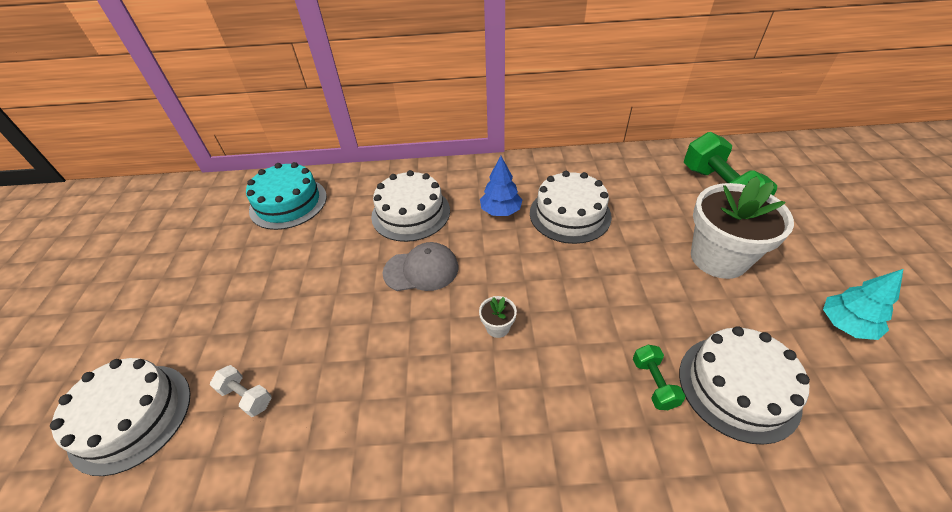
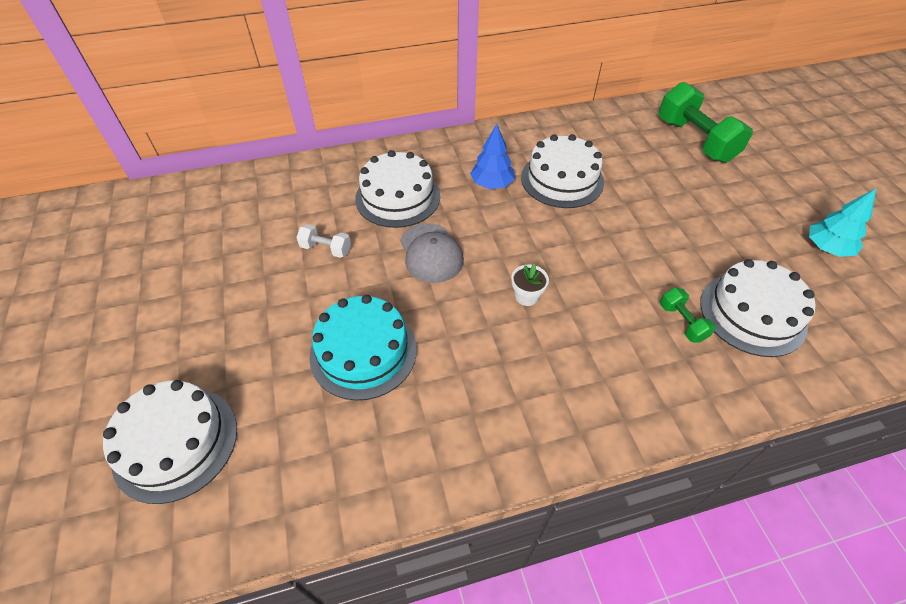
camera: 15 degrees left, 5 degrees up
(246, 396) = (296, 401): white dumbbell -> white dumbbell (326, 249)
(288, 203) = (254, 202): turquoise cake -> turquoise cake (363, 352)
(421, 270) = (431, 253): grey cap -> grey cap turned 90 degrees clockwise
(718, 258) = (710, 204): white flower pot -> none

